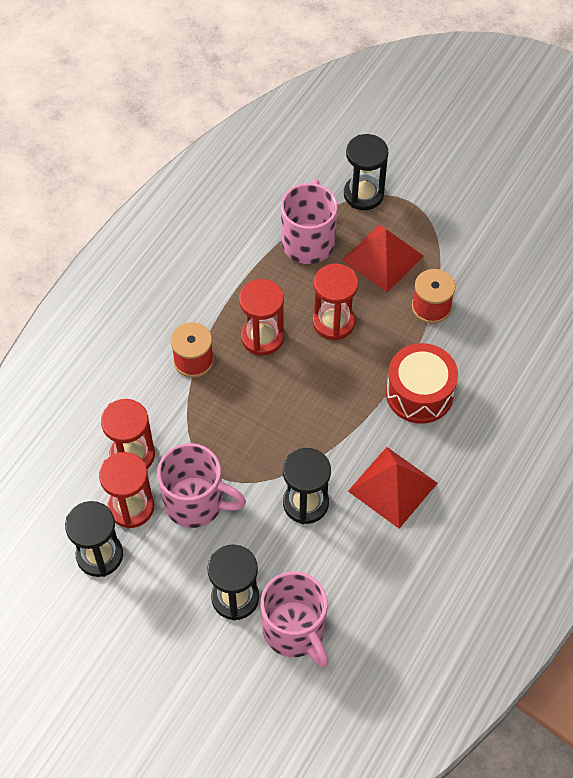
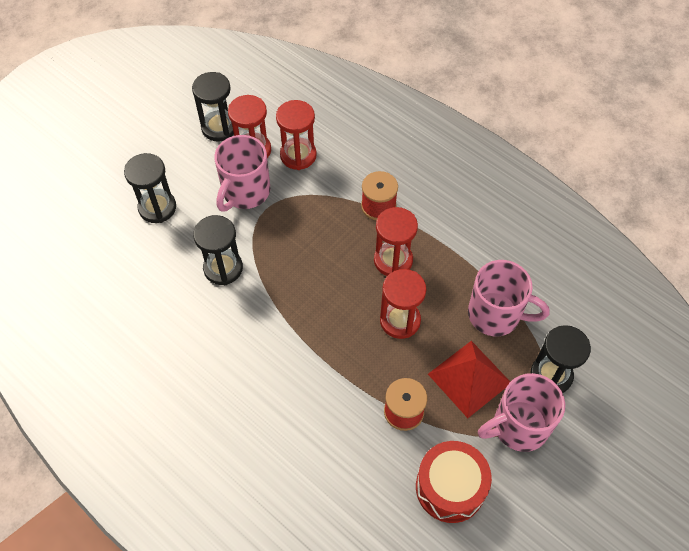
camera: 100 degrees right, 0 degrees up
(295, 631) = (116, 243): pink mug -> pink mug (518, 426)
(392, 487) = (219, 338): red pyramid -> none
(419, 393) = (308, 380): red drum -> red drum (450, 487)

